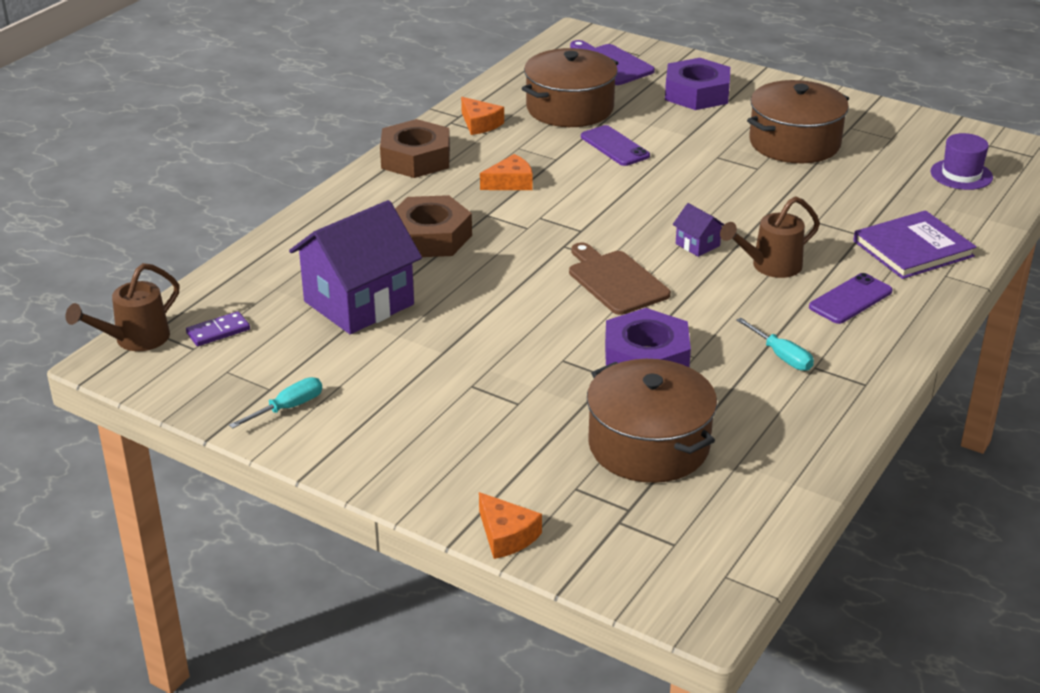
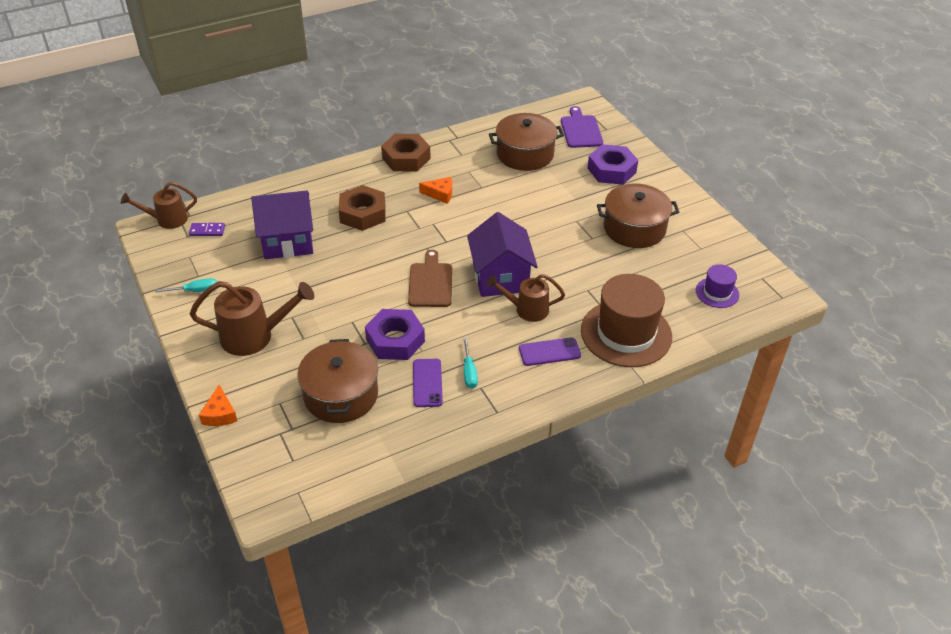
camera: 30 degrees right, 10 degrees up
(445, 427) = (255, 336): none -> brown watering can
(480, 124) = (463, 147): orange cheese -> none
(614, 146) = (523, 191): purple phone -> purple phone (427, 383)
(697, 245) = (500, 277): purple house -> purple house, size x2.36
(913, 249) = (626, 333): purple book -> brown hat

